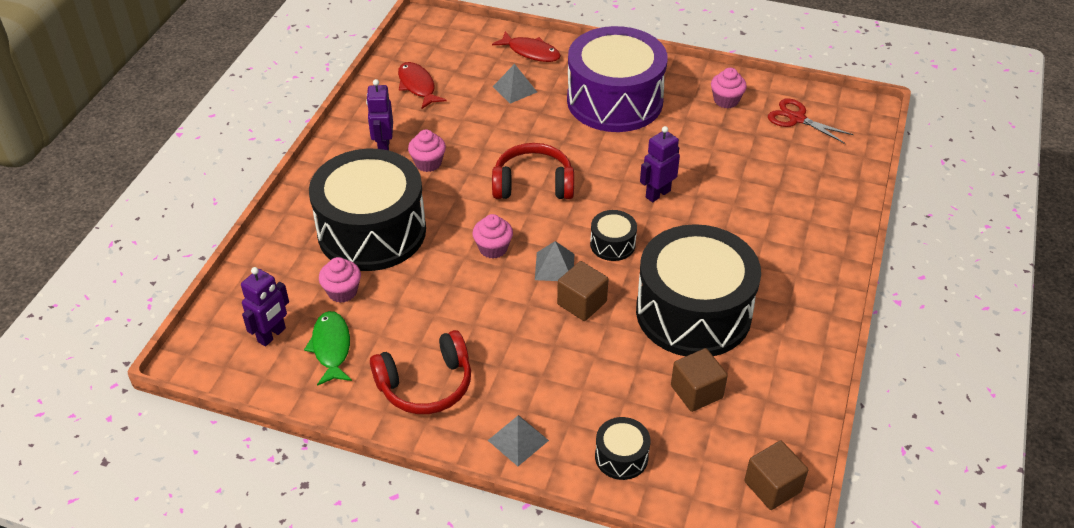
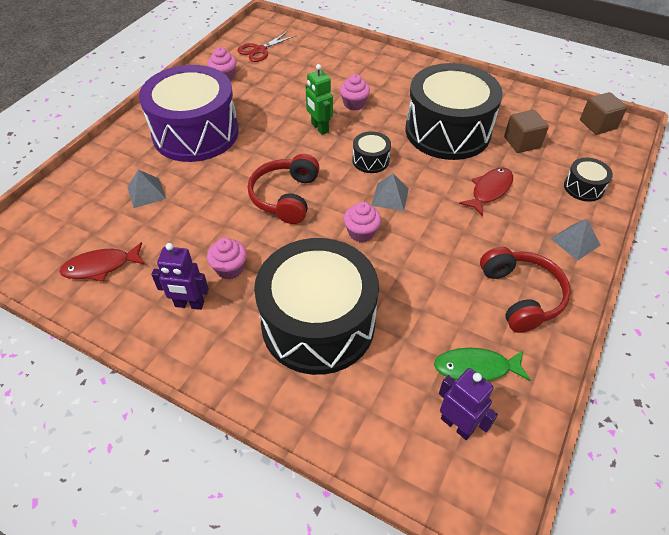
camera: 80 degrees left, 5 degrees up
(342, 292) = (400, 355): pink cupcake -> pink cupcake (354, 104)
(531, 52) = (96, 175): red fish -> red fish (489, 190)
(582, 303) = (433, 186): brown cube -> none
(657, 194) = (319, 128): purple robot -> green robot

